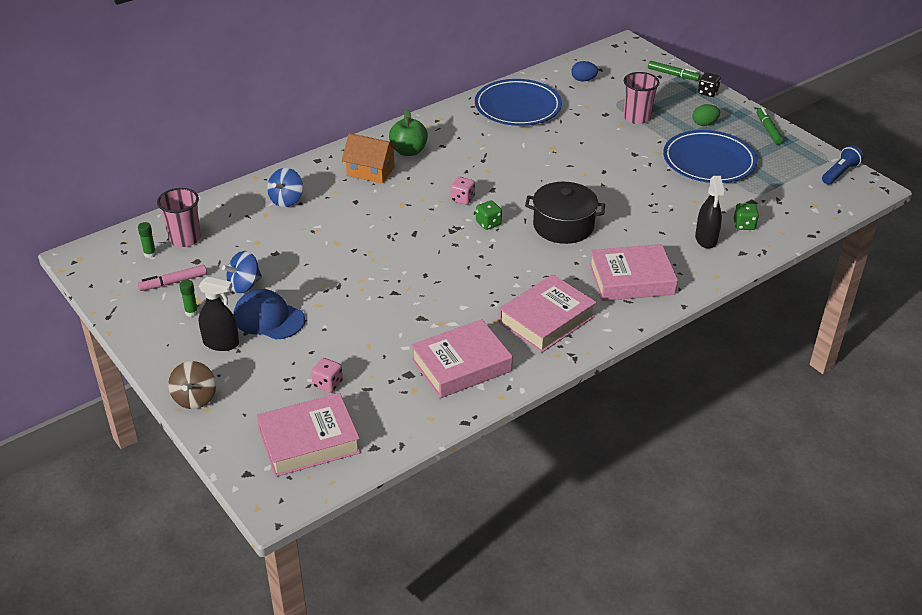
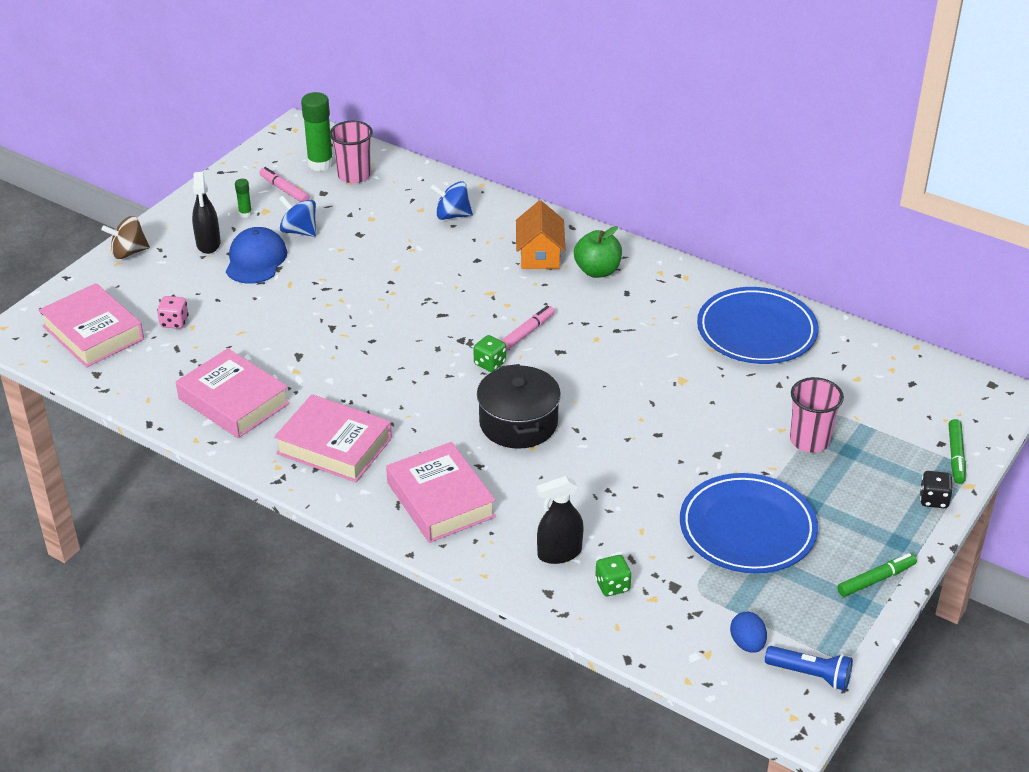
camera: 70 degrees right, 0 degrees up
(150, 254) = (320, 164): green glue stick -> green glue stick, size x2.05
(462, 199) = (526, 333): pink dice -> pink marker
(583, 80) = (870, 373): blue egg -> blue egg (747, 644)
(704, 124) = (843, 509): green egg -> none

